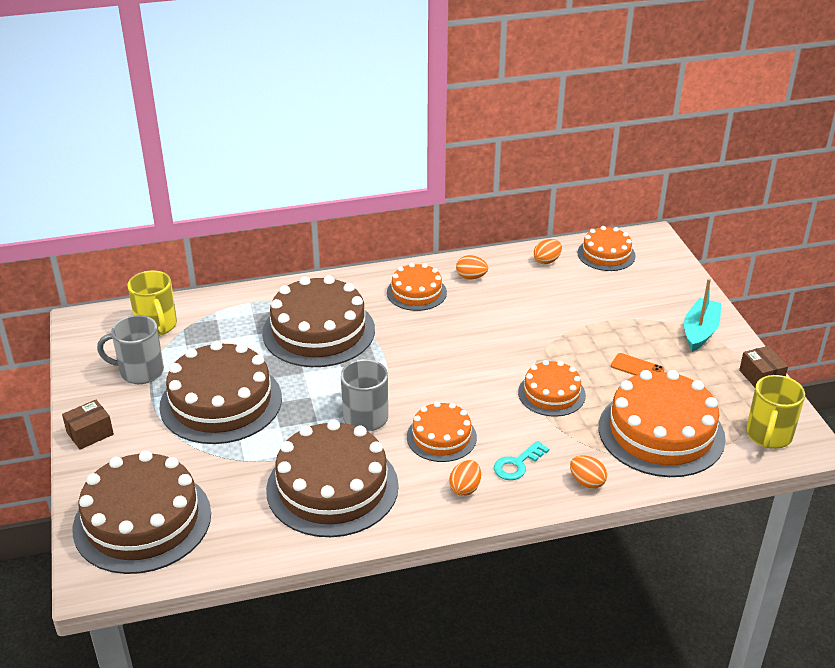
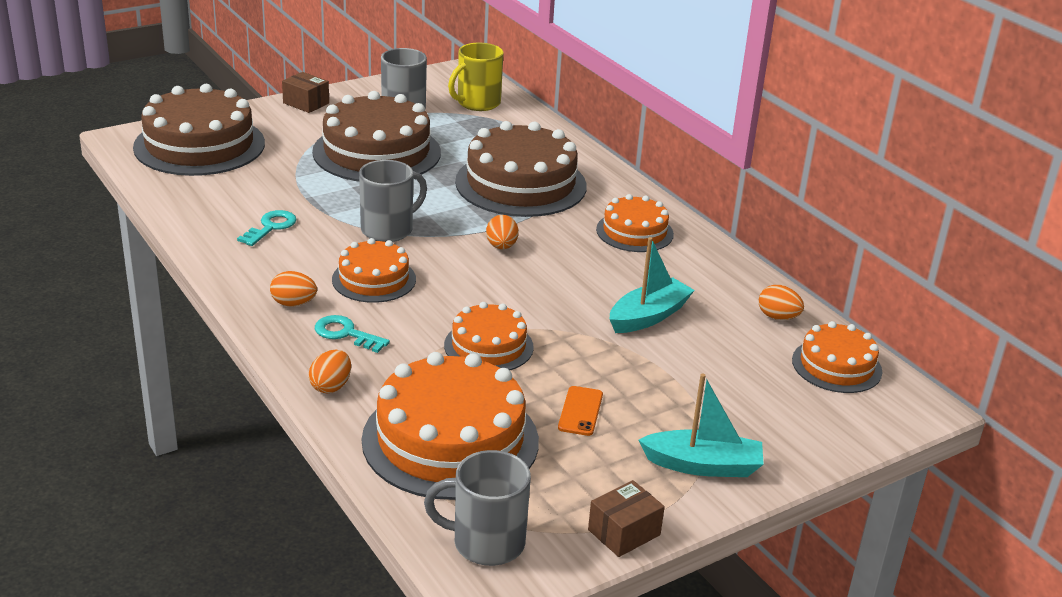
camera: 70 degrees right, 5 degrees down
(332, 487) = (271, 227): brown cake -> turquoise key
(471, 277) = (694, 264): orange egg -> orange egg (501, 246)
(532, 313) = (648, 316): none -> turquoise boat
(768, 436) = (486, 543): yellow mug -> grey mug

